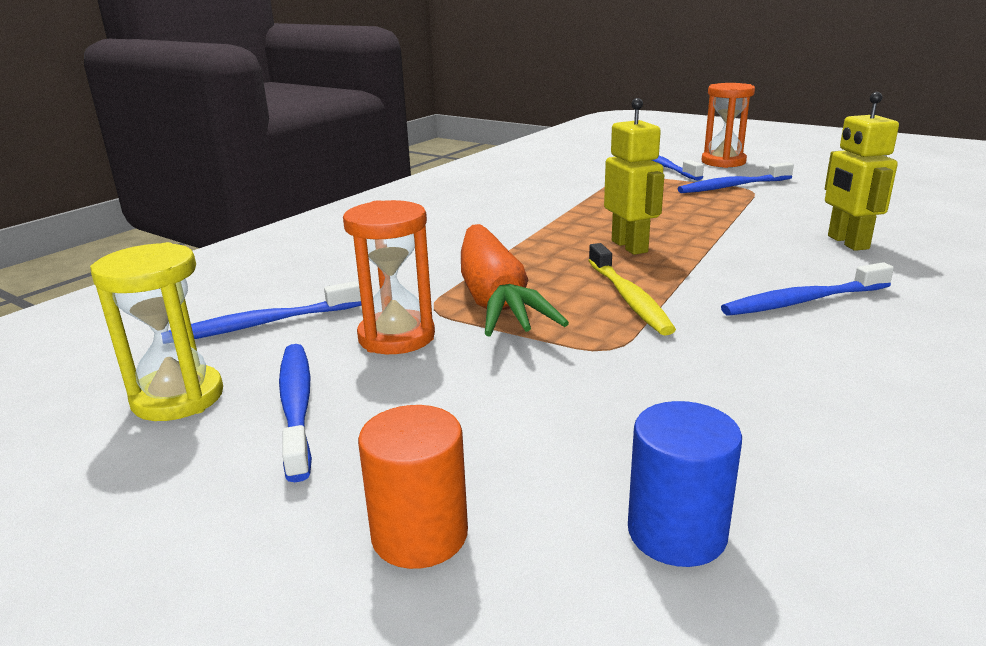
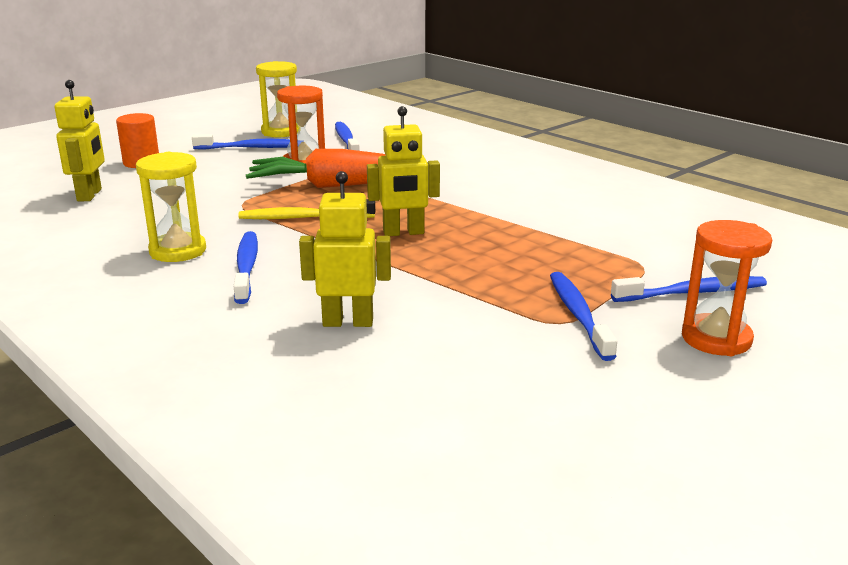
camera: 100 degrees right, 0 degrees up
(676, 533) = (90, 195): blue cylinder -> yellow robot
(813, 352) = (178, 251): none -> yellow hourglass

